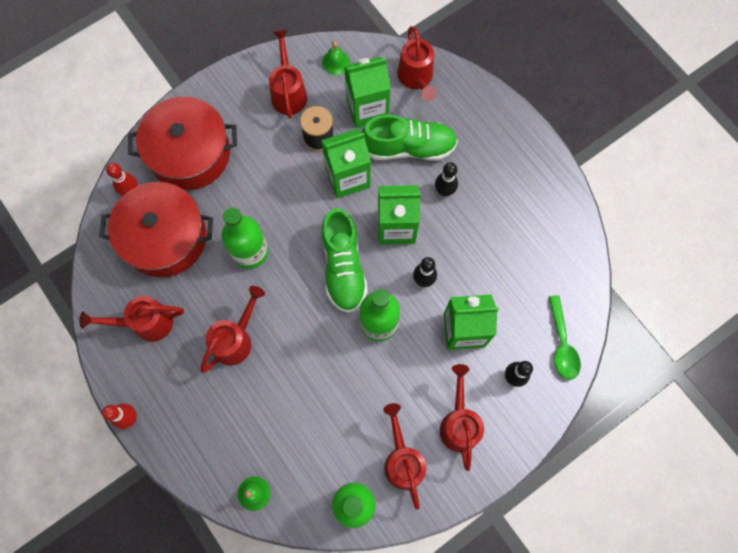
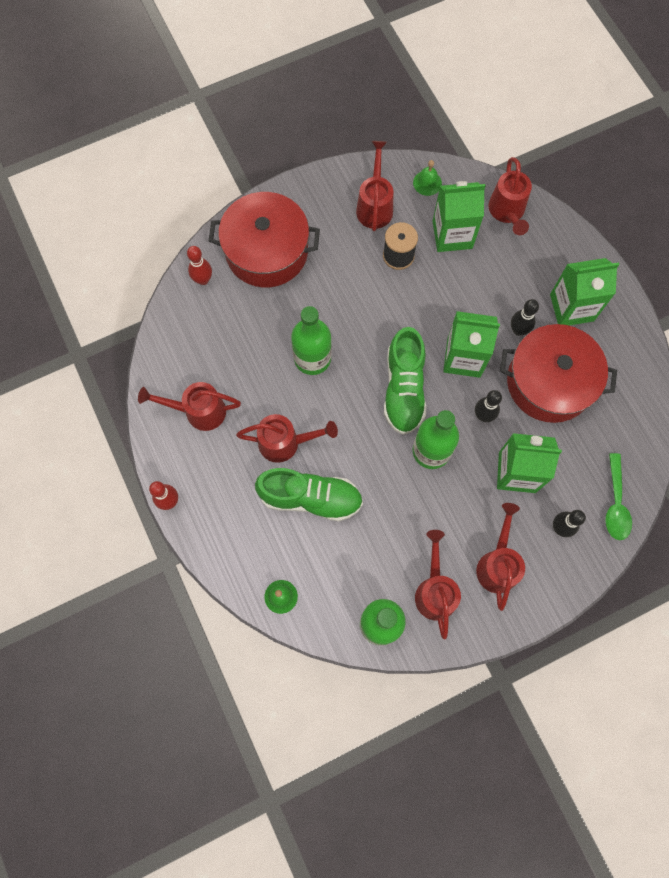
camera: 10 degrees right, 0 degrees up
(165, 238) = (230, 330): red pot -> red pot (549, 382)
(235, 340) = (285, 443): red watering can -> red watering can turned 45 degrees clockwise
(347, 177) = (422, 300): green carton -> green carton (571, 307)
(409, 147) = (489, 280): green shoe -> green shoe (311, 498)

